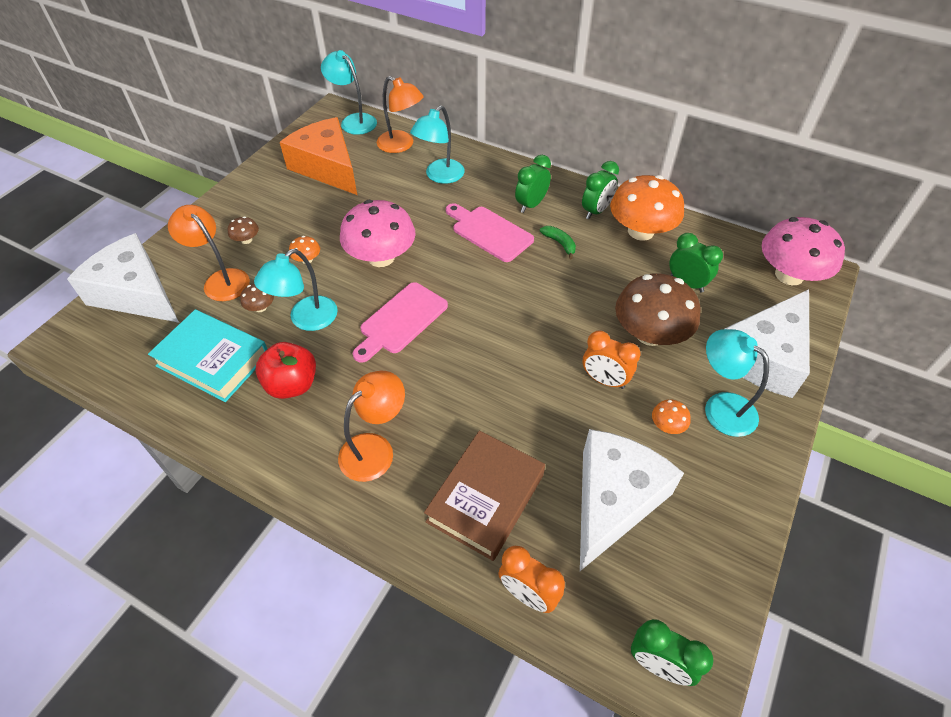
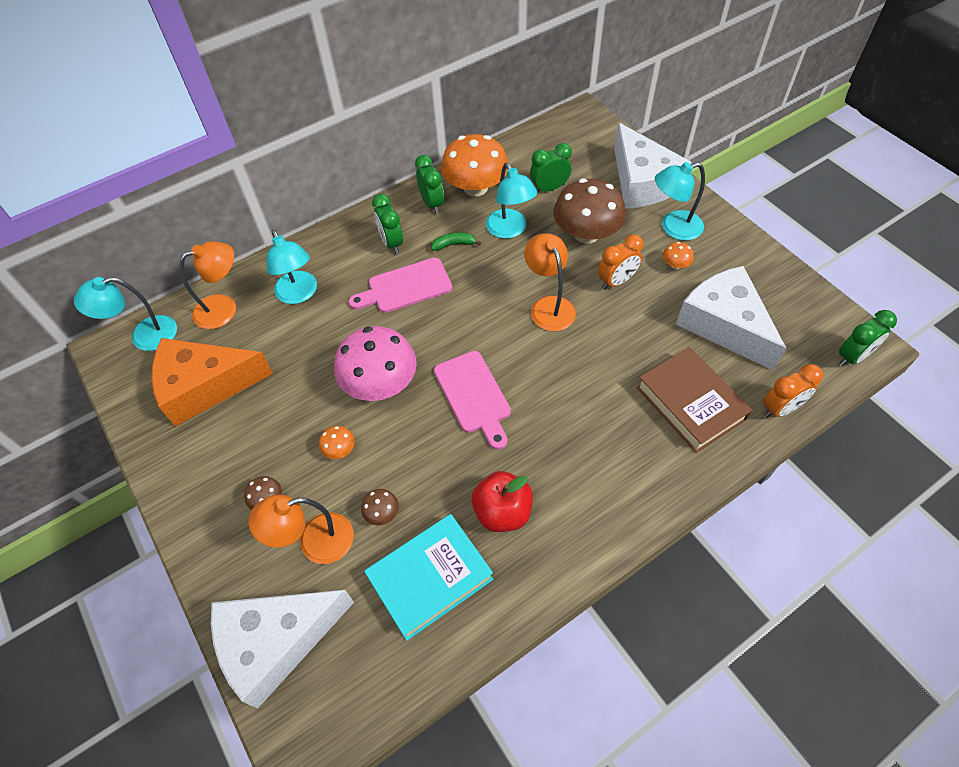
camera: 60 degrees left, 5 degrees up
(306, 320) = (425, 475): turquoise lamp -> turquoise lamp (510, 230)
(375, 449) = (609, 465): orange lamp -> orange lamp (549, 306)
(789, 275) = (576, 130): pink mushroom -> none

